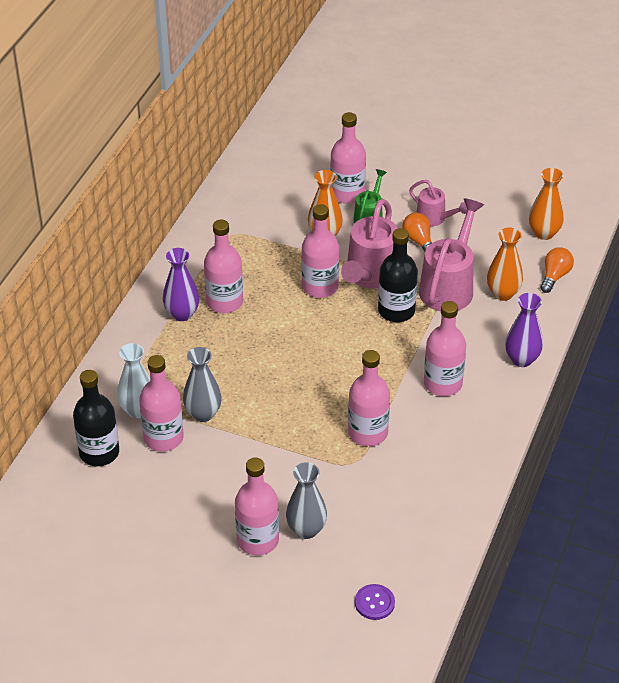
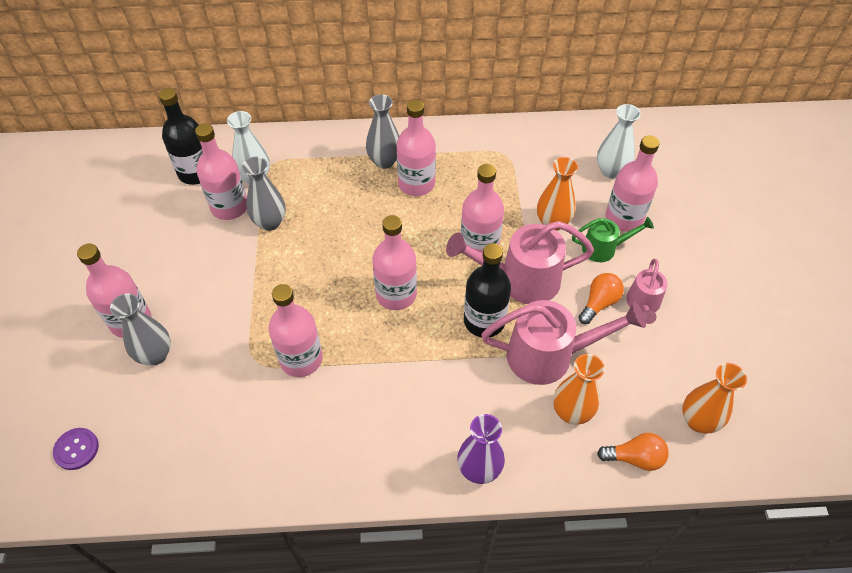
camera: 65 degrees right, 10 degrees up
(182, 314) = (384, 161): purple vase -> grey vase
(293, 180) = (611, 171): none -> white vase
(442, 384) = (401, 402): pink bottle -> pink bottle (396, 294)

